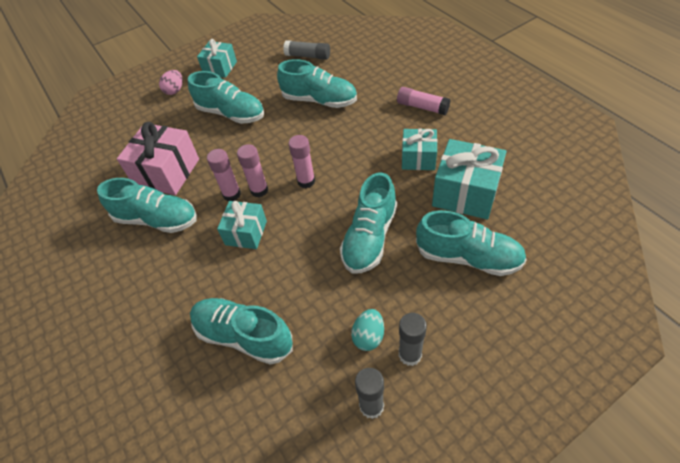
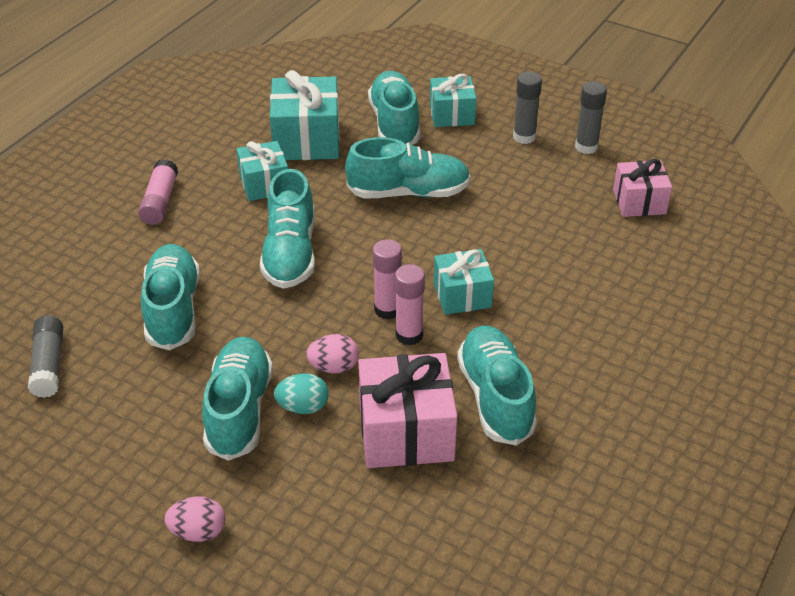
camera: 120 degrees left, 10 degrees down
(220, 68) = (108, 487): turquoise gift -> turquoise gift (452, 115)
(232, 155) = (334, 367): none -> pink egg
(243, 336) = (587, 246): turquoise shoe -> turquoise shoe (290, 253)
(270, 410) = (639, 202): none -> pink gift
(306, 181) = (349, 270): pink glue stick -> none
(368, 336) = (525, 164): turquoise egg -> turquoise egg (303, 407)

